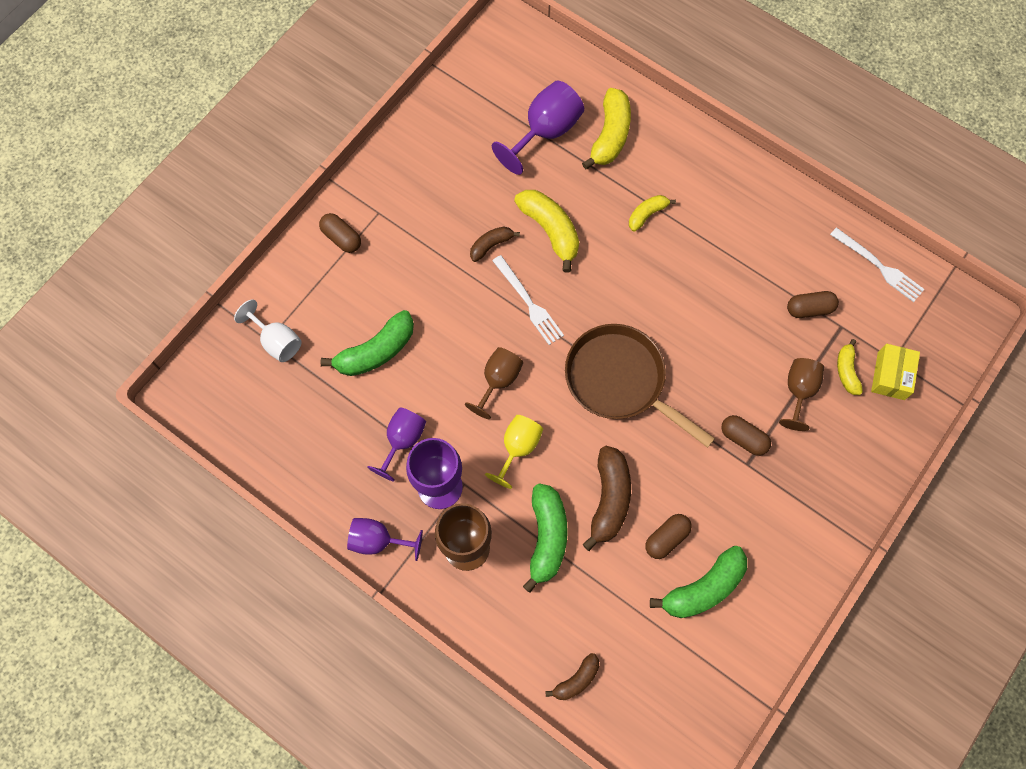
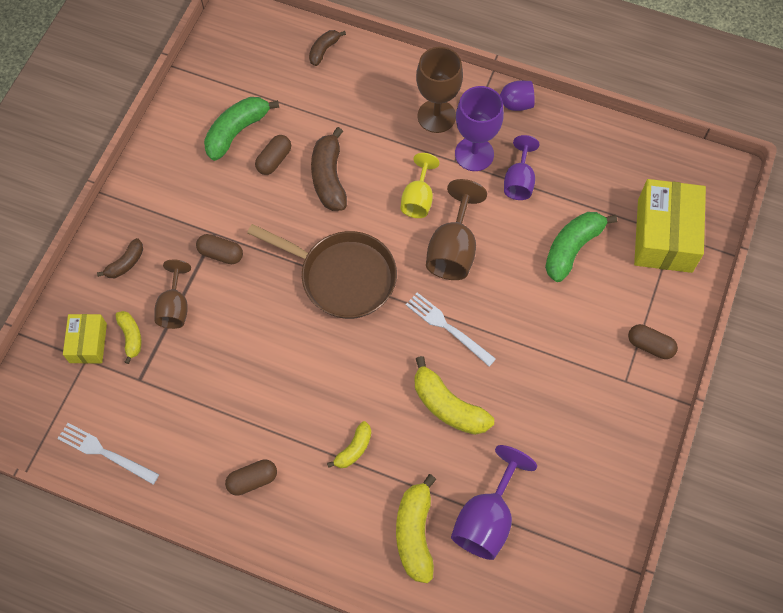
camera: 165 degrees right, 5 degrees down
(277, 341) = (664, 235): white goblet -> yellow box
(491, 245) = (502, 375): brown banana -> brown banana (125, 263)
(498, 381) = (453, 249): brown goblet -> brown goblet, size x1.50
(547, 537) = (373, 138): green banana -> none
(809, 309) = (172, 389): brown capsule -> brown capsule (252, 480)

